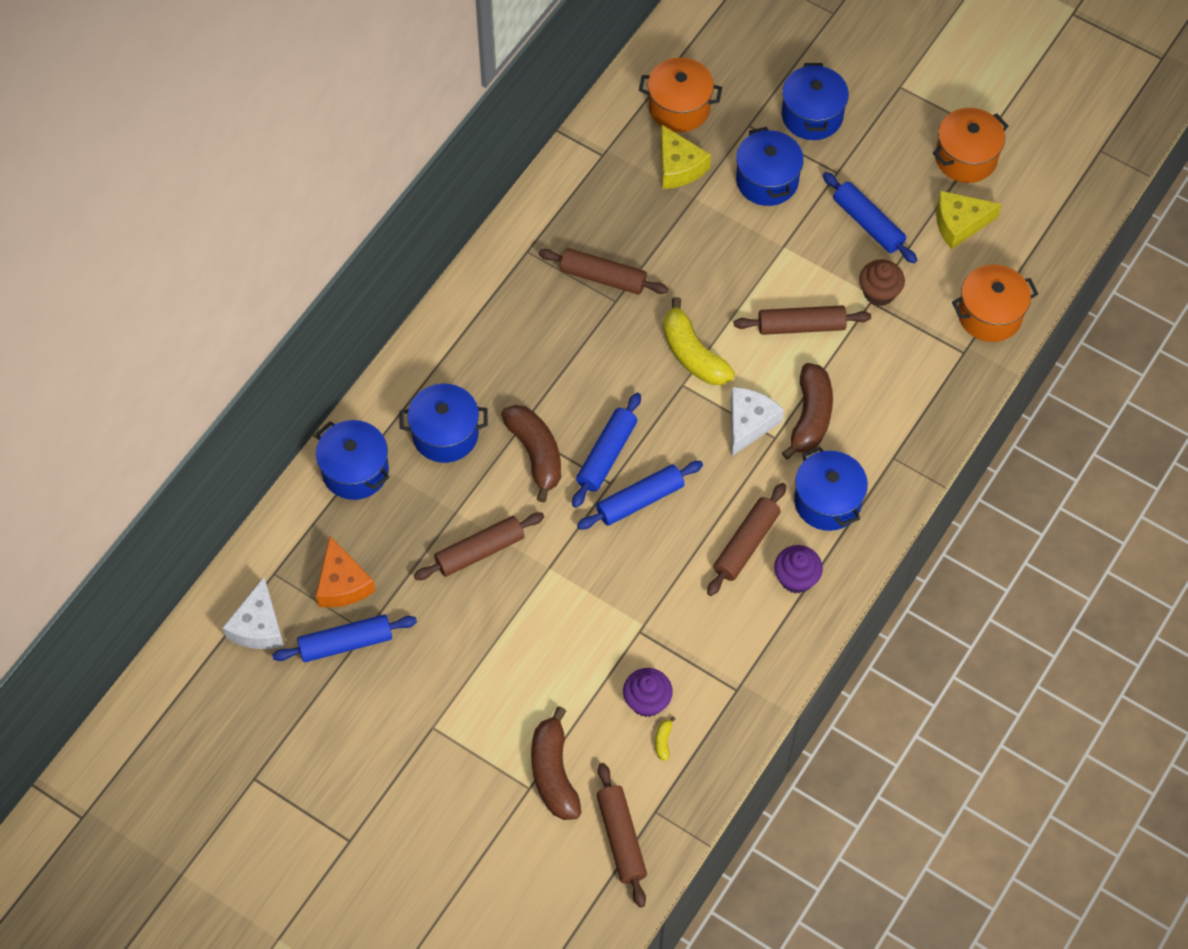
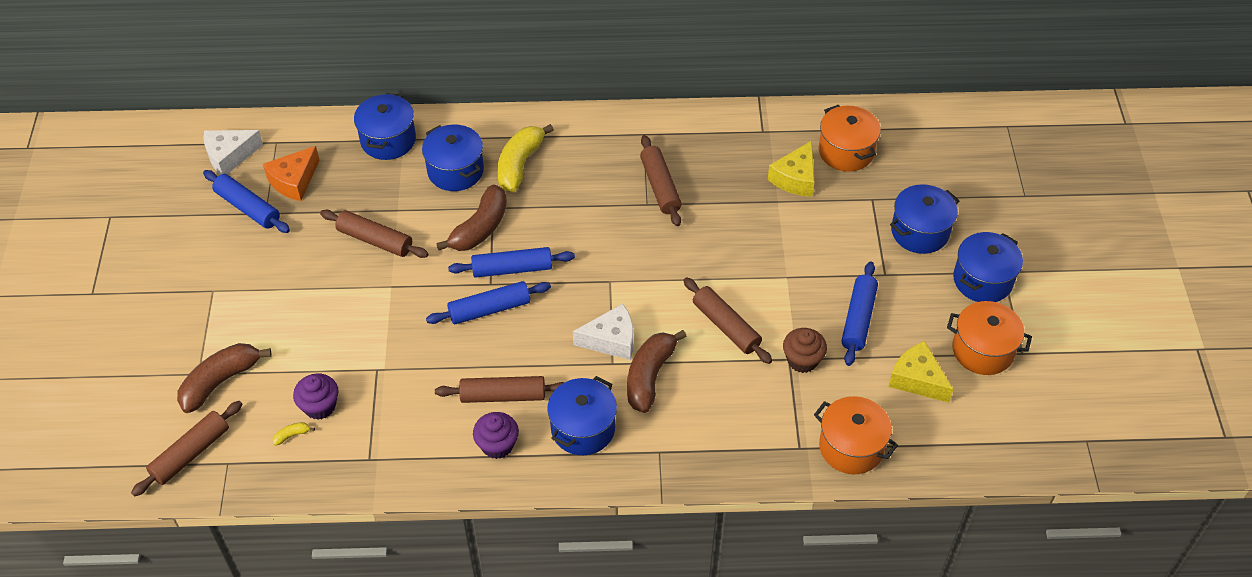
camera: 55 degrees right, 10 degrees down
(640, 500) = (489, 309): blue rolling pin -> blue rolling pin turned 45 degrees counterclockwise
(693, 354) = (642, 273): yellow banana -> yellow banana (520, 164)
(767, 180) = (835, 236): blue pot -> blue pot (982, 280)
(810, 417) = (649, 376): brown banana -> brown banana turned 135 degrees clockwise

